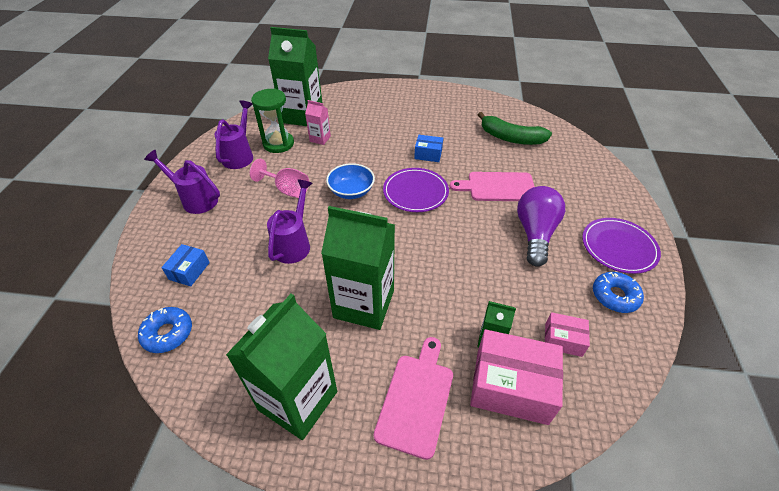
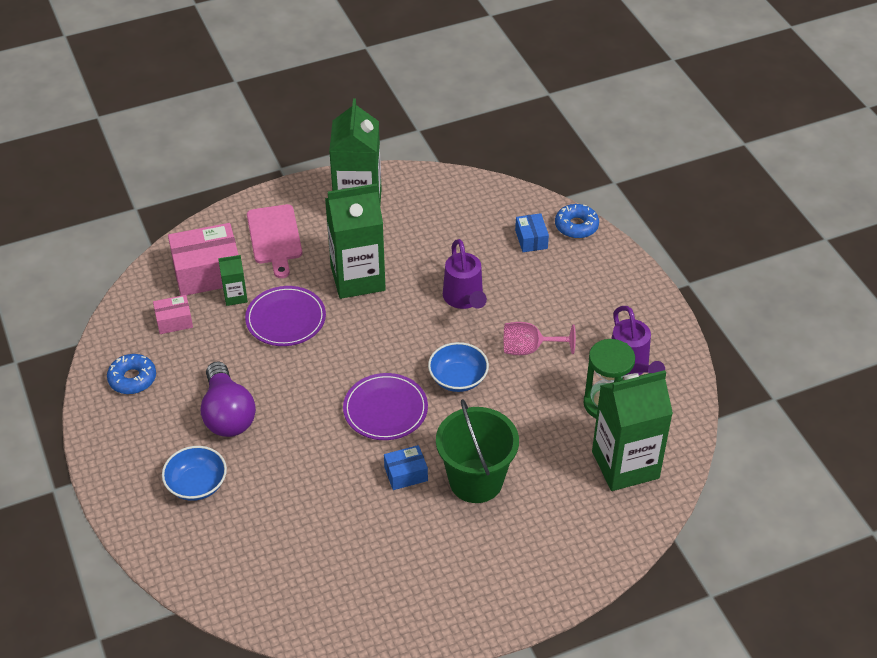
camera: 150 degrees right, 0 degrees up
(168, 333) = (493, 198): blue donut -> blue donut (576, 226)
(195, 199) = (609, 297): purple watering can -> none
(320, 139) = (563, 436): pink carton -> none
(389, 137) = (476, 481): none -> green bucket
(497, 187) = (292, 460): pink cutting board -> none
(511, 138) = (309, 559): green banana -> none
(572, 197) = (197, 484): none -> blue bowl
(618, 247) = (133, 436): purple plate -> purple plate (286, 319)

